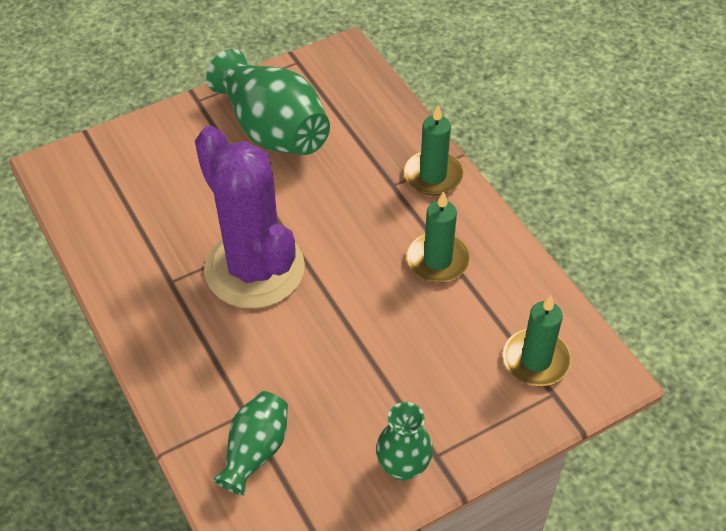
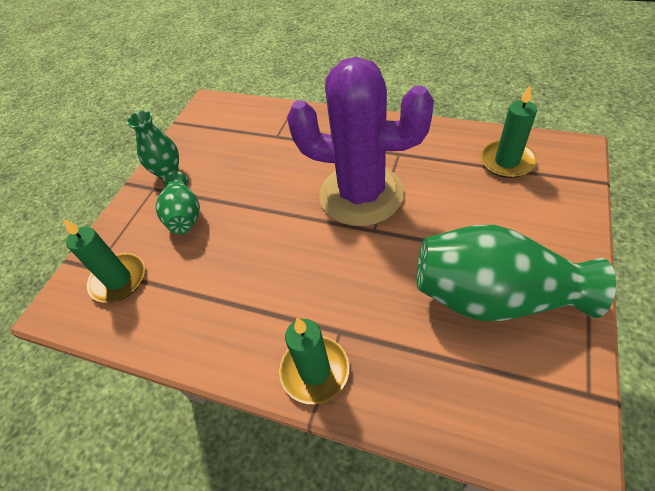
camera: 145 degrees right, 0 degrees up
(255, 451) = (253, 128): green vase -> green vase (184, 216)
(437, 260) = (243, 295): green candle -> green candle (506, 161)

